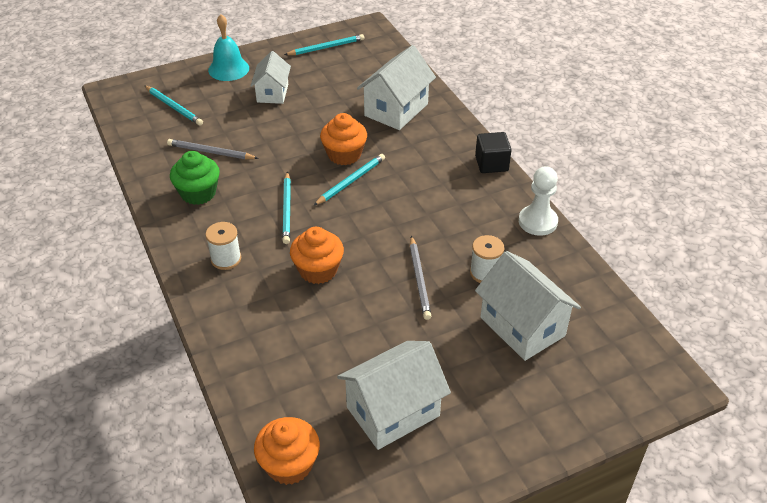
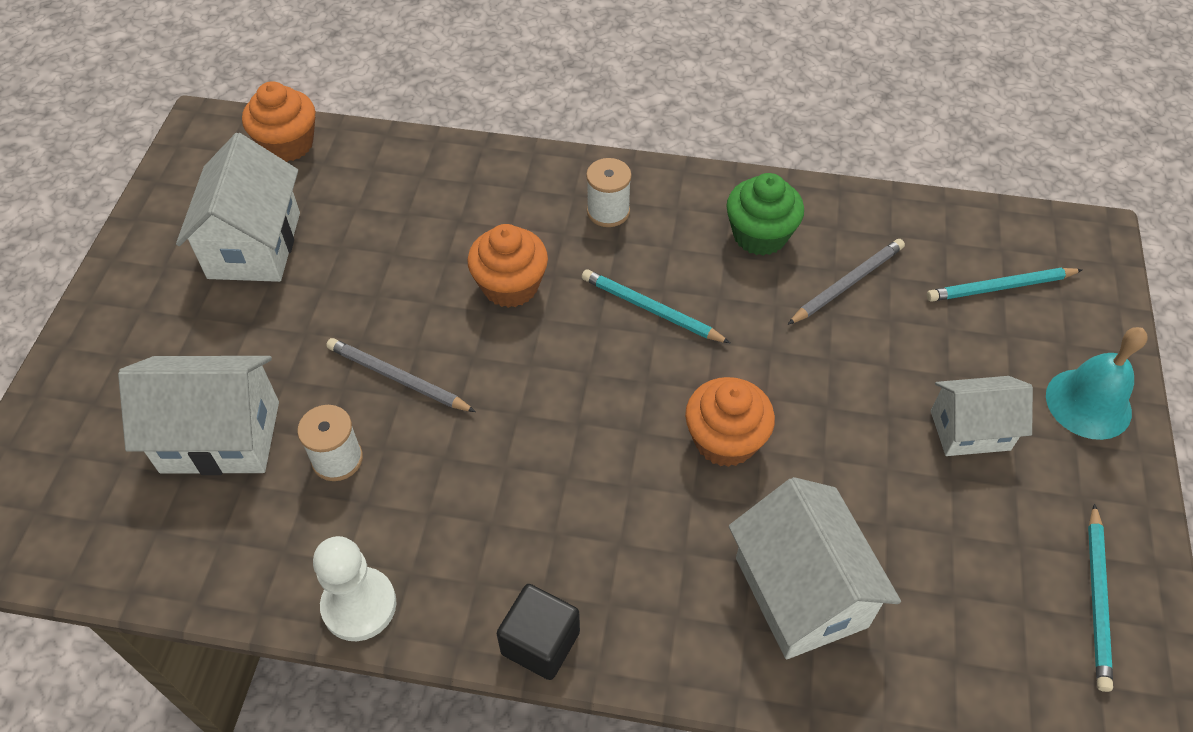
camera: 125 degrees right, 10 degrees up
(272, 93) = (970, 430): white house -> white house turned 45 degrees counterclockwise
(350, 181) = (654, 413): turquoise pencil -> none

